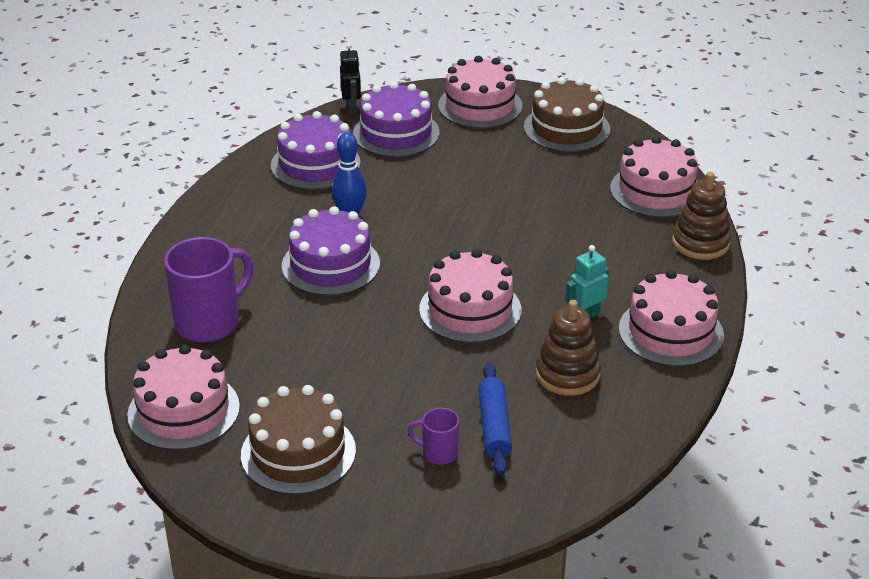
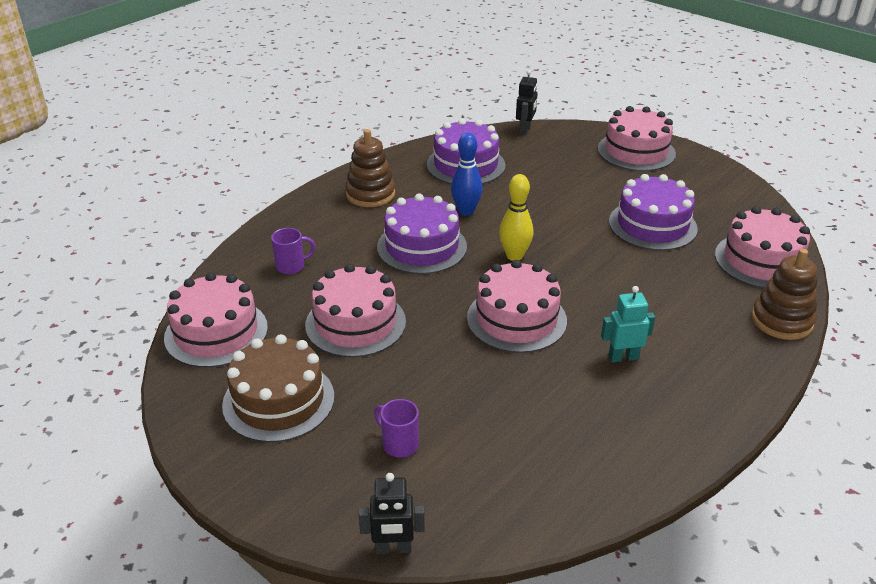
camera: 25 degrees right, 0 degrees up
(210, 322) = (292, 266): purple mug -> purple mug, size x0.49
(396, 133) = (549, 156): purple cake -> purple cake (652, 225)
(429, 249) = (514, 256): none -> yellow bowling pin
(492, 536) = (393, 548): none -> black robot
(494, 426) = (468, 436): blue rolling pin -> none
(566, 128) = (704, 186): brown cake -> none
(567, 374) = (571, 408): brown stacking toy -> brown stacking toy (370, 194)
(671, 332) = (702, 399): pink cake -> pink cake (355, 323)

